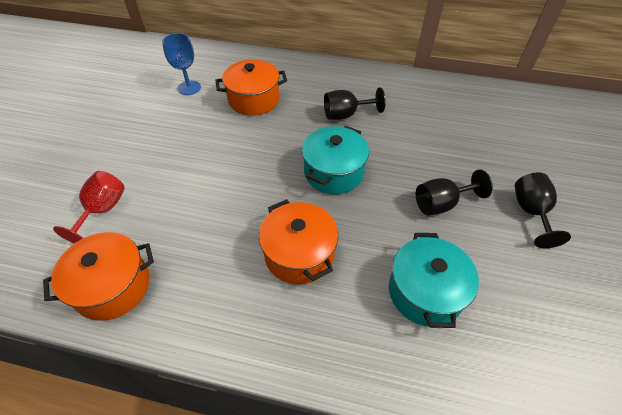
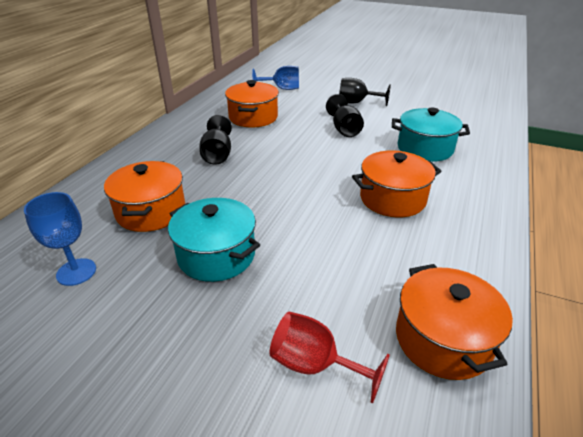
camera: 80 degrees left, 15 degrees down
(333, 172) = (296, 170): turquoise pot -> turquoise pot (216, 255)
(433, 123) = (253, 117): none -> orange pot
(526, 134) = (282, 89): none -> blue goblet

